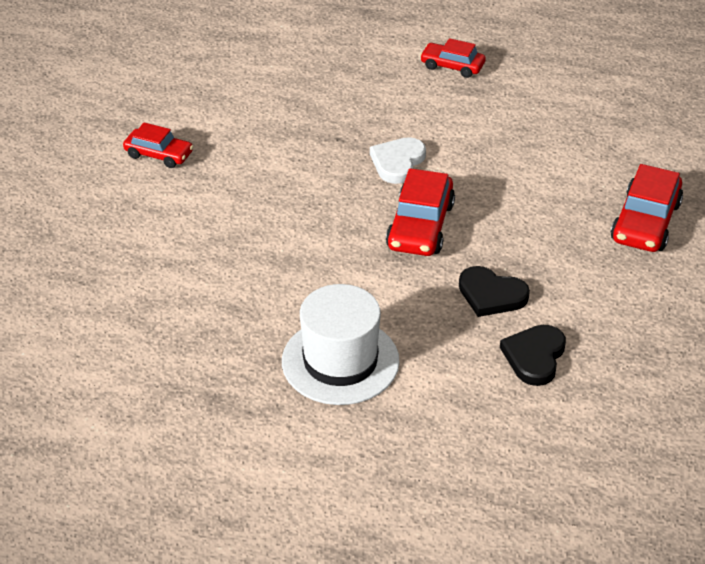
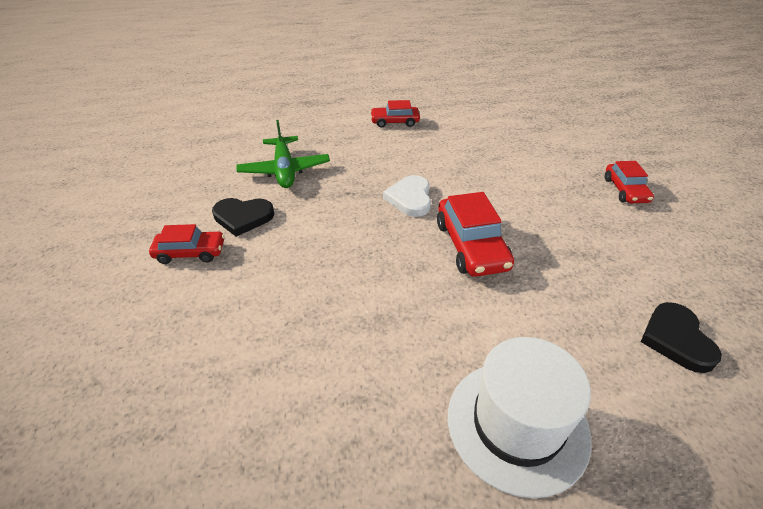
camera: 25 degrees left, 0 degrees up
(289, 94) = (284, 170): none -> green plane
(491, 295) = (583, 289): black heart -> black heart (243, 217)
(645, 222) = (625, 190): red car -> red car, size x0.64

